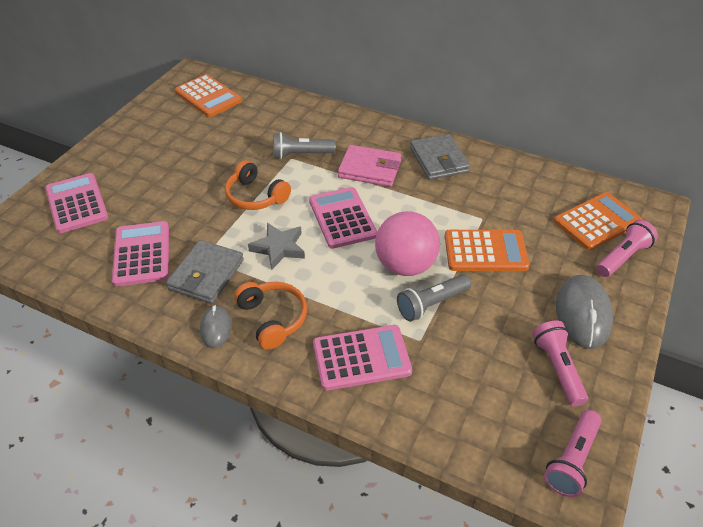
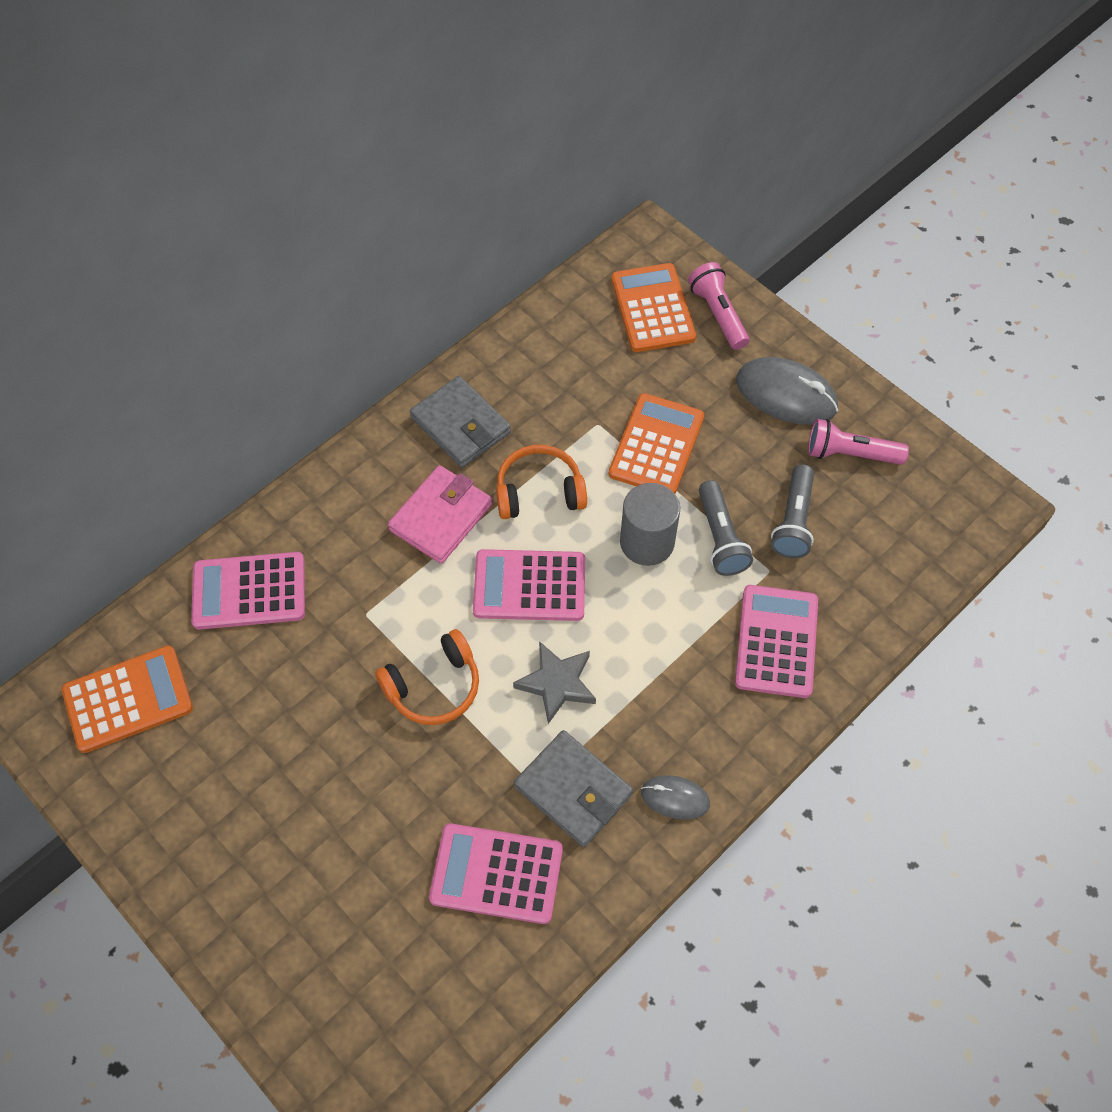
camera: 70 degrees left, 15 degrees up
(77, 203) = (333, 962): pink calculator -> pink calculator (249, 591)
(273, 318) = (682, 724): orange headphones -> orange headphones (539, 491)
(301, 154) = (363, 597): grey flashlight -> grey flashlight (793, 521)
(405, 265) = (647, 542): pink ball -> grey cylinder
(439, 160) = (461, 425): grey wallet -> grey wallet turned 45 degrees clockwise
(571, 460) = (958, 494): pink flashlight -> none

